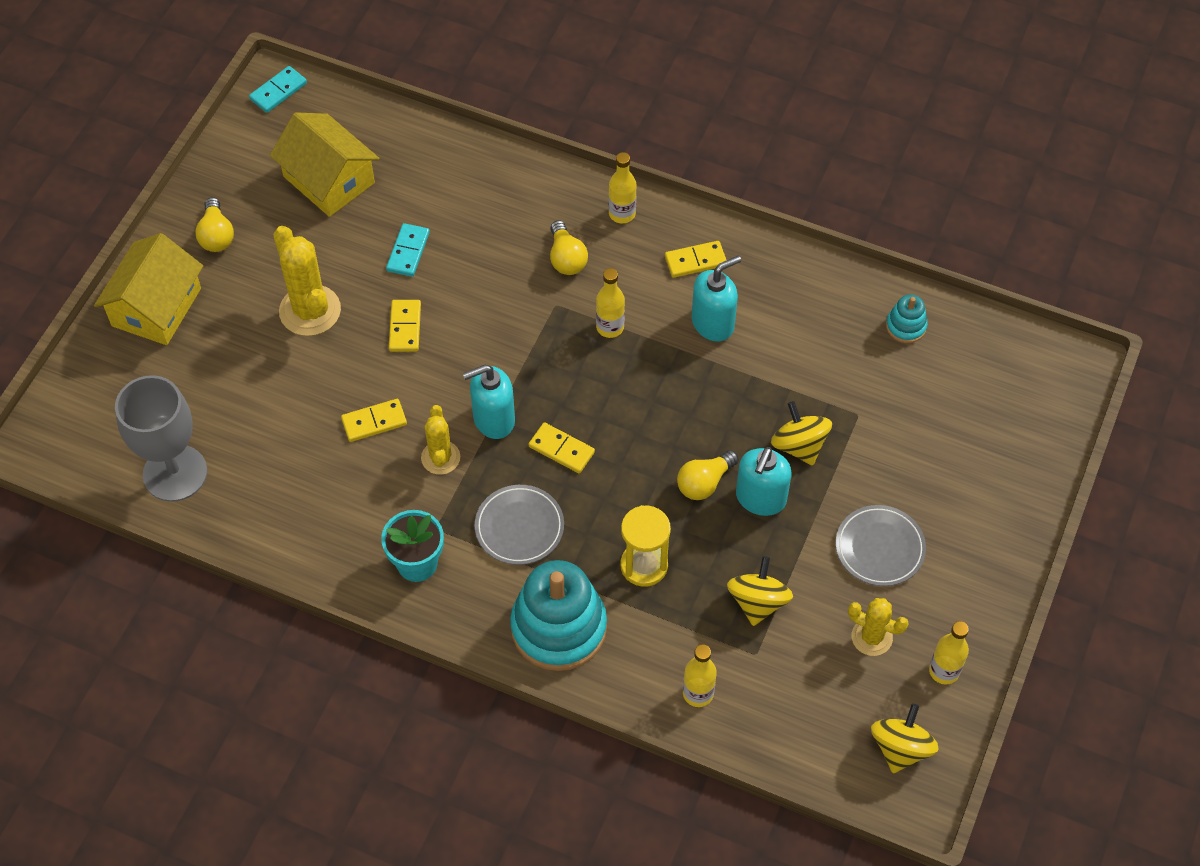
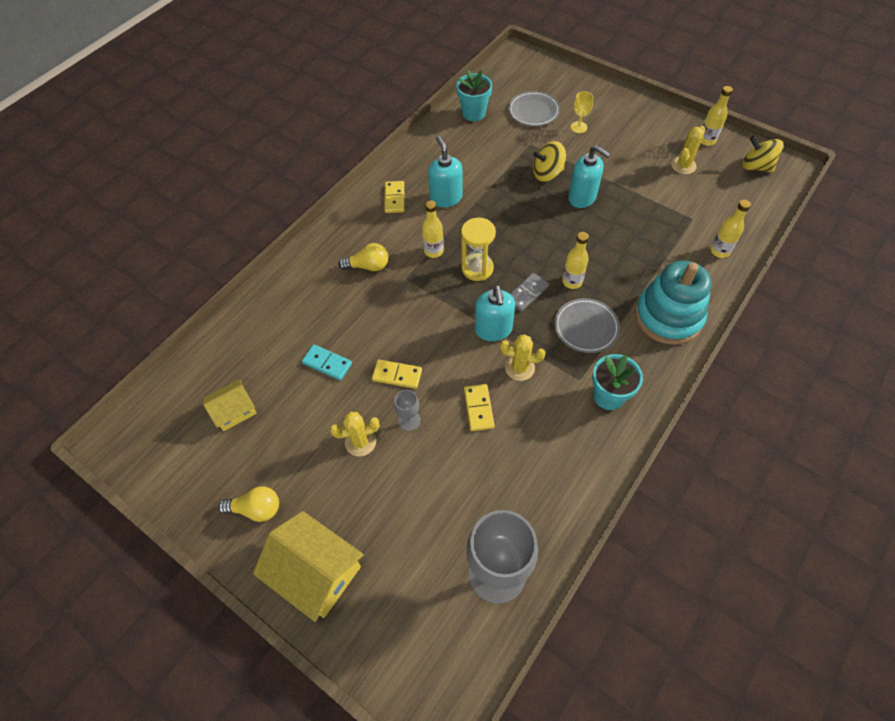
camera: 75 degrees left, 0 degrees up
(278, 91) = (123, 438): turquoise domino -> none
(310, 311) = (360, 442): yellow cactus -> yellow cactus, size x0.61
(329, 179) = (234, 410): yellow house -> yellow house, size x0.59
(345, 353) = (409, 420): none -> grey goblet
(561, 449) = (527, 293): yellow domino -> grey domino
(622, 214) = (342, 230): yellow bottle -> yellow bottle (572, 281)
(644, 565) = (624, 263): yellow hourglass -> yellow hourglass (477, 268)
(704, 483) = (566, 222): yellow light bulb -> none
(758, 602) = (656, 211): yellow spinning top -> none
(879, 548) = (624, 151): grey plate -> grey plate (533, 111)
(906, 326) = (473, 113): turquoise stacking toy -> turquoise flower pot
(918, 477) = (578, 127): none -> yellow goblet

